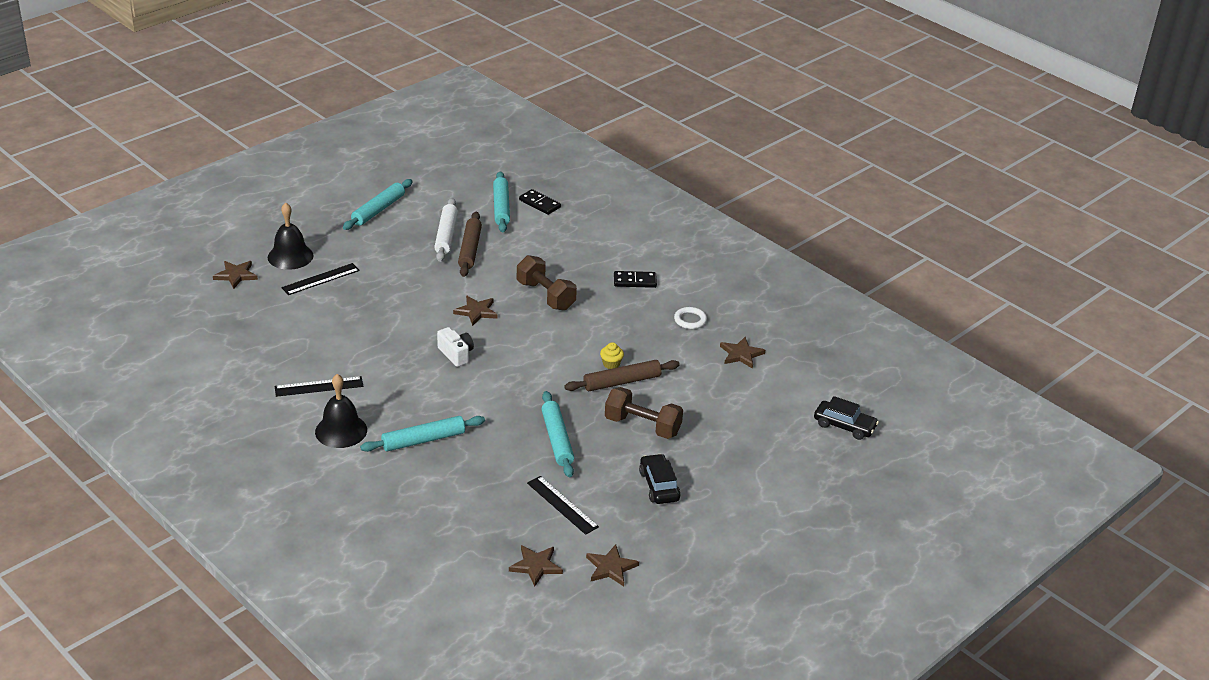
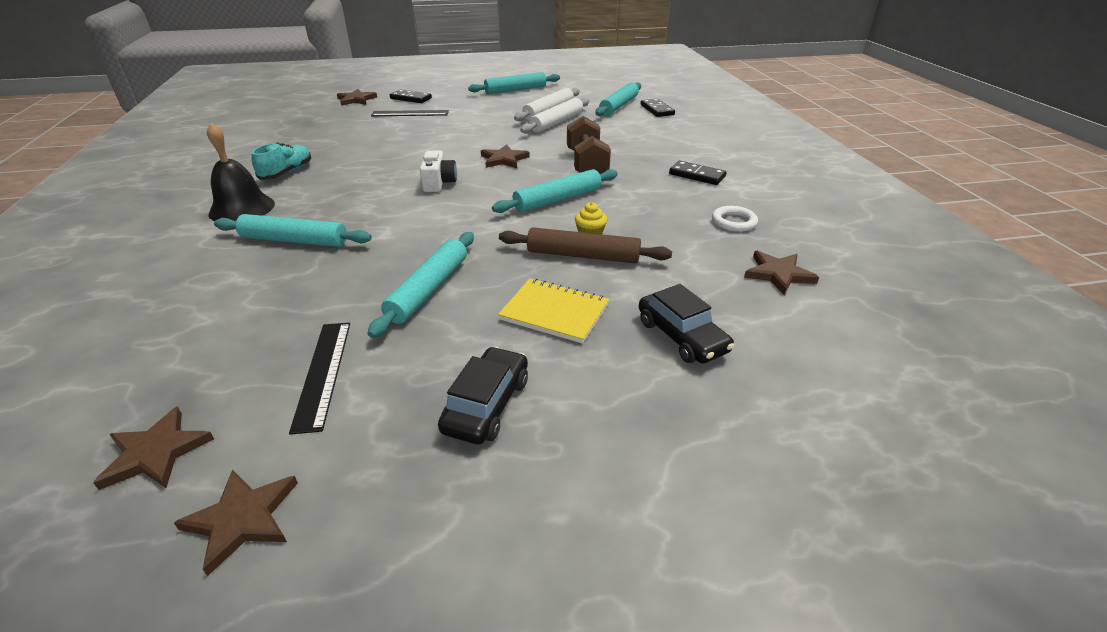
camera: 35 degrees right, 0 degrees up
(290, 256) = (411, 98): black bell -> black domino
(319, 386) = (287, 172): black ruler -> turquoise shoe
(470, 249) = (557, 122): brown rolling pin -> white rolling pin
(560, 340) = (558, 199): none -> turquoise rolling pin
(642, 426) = (554, 312): brown dumbbell -> yellow notebook
(844, 426) = (911, 437): black car -> black car (681, 336)

